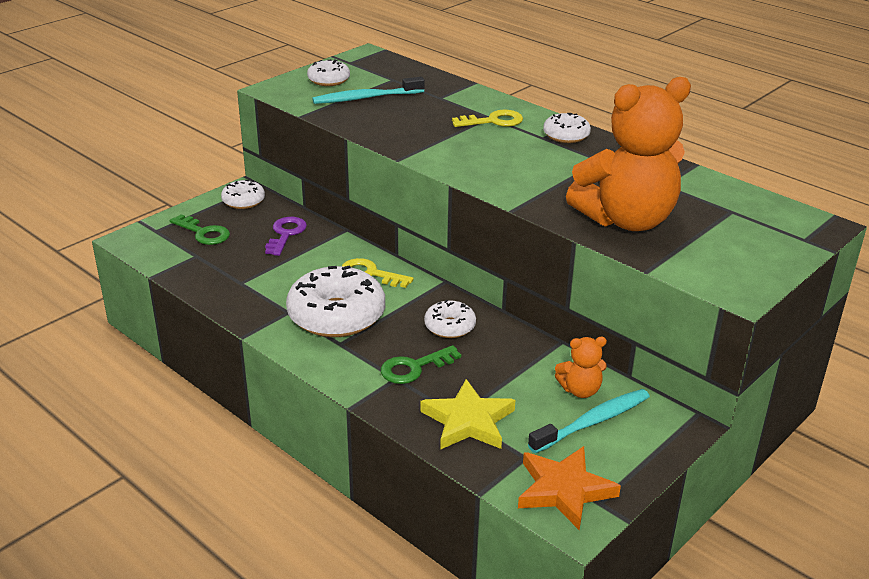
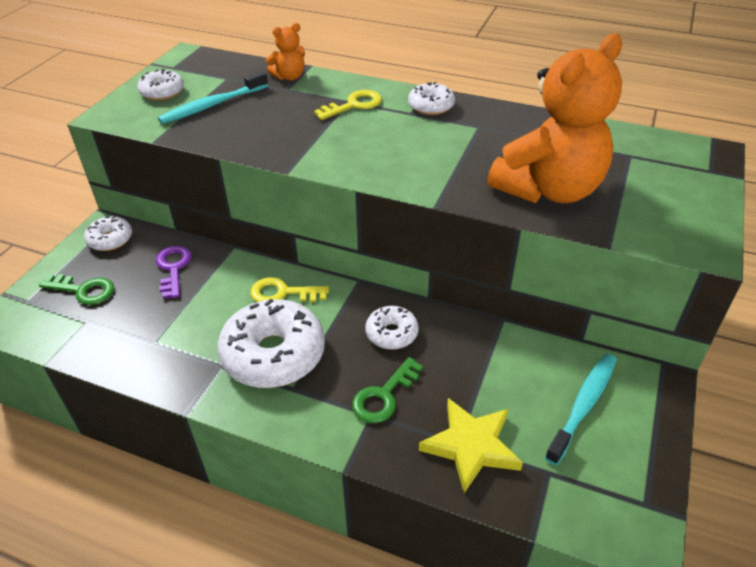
camera: 20 degrees left, 10 degrees up
(564, 490) = (607, 501): orange star -> none
(580, 390) = (550, 371): orange teddy bear -> orange teddy bear (289, 77)

